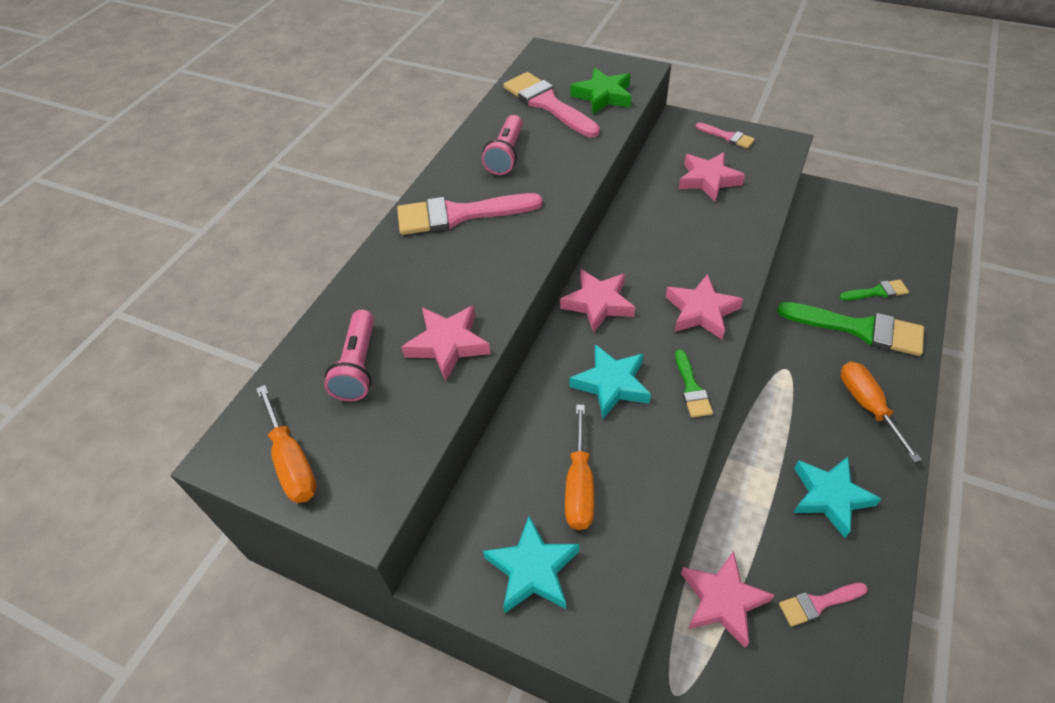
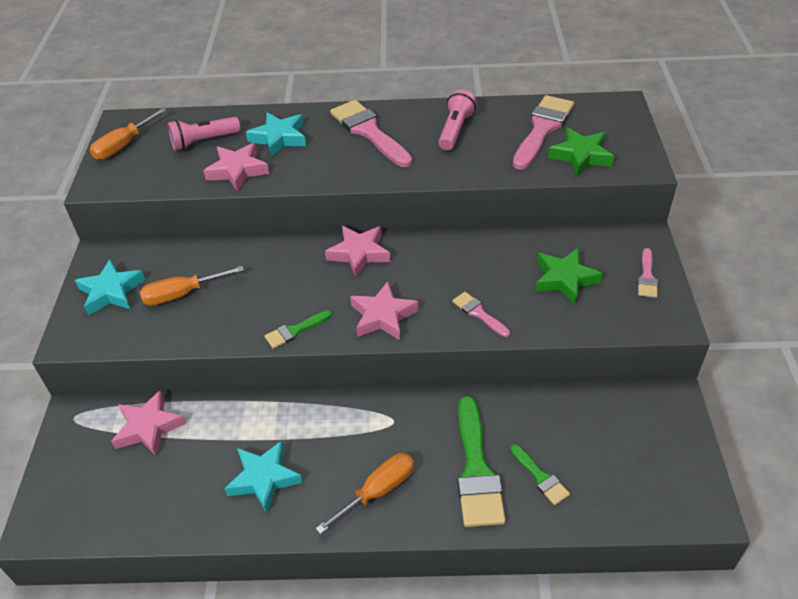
camera: 65 degrees right, 5 degrees down
(506, 155) = (455, 130): pink flashlight -> pink flashlight turned 120 degrees clockwise
(611, 384) = (278, 285): turquoise star -> turquoise star (279, 138)
(708, 180) = (564, 279): pink star -> green star
(818, 603) = (162, 487): pink brush -> pink brush (478, 313)

